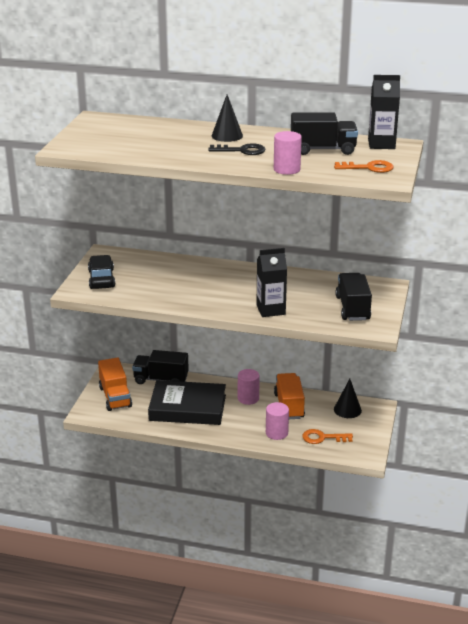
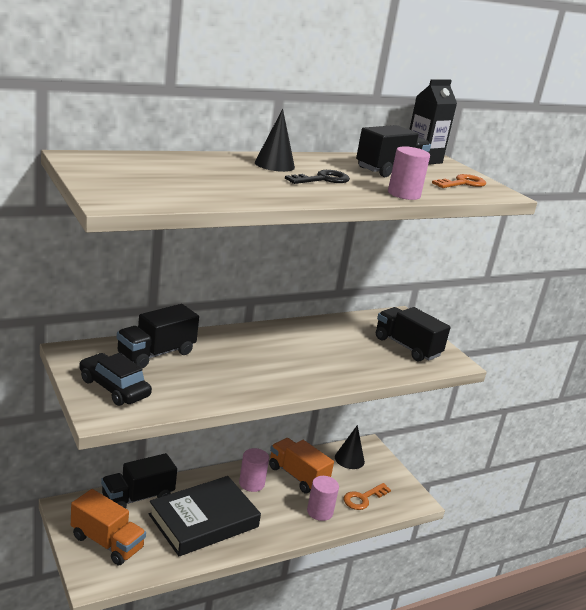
camera: 45 degrees left, 5 degrees down
(154, 266) = (156, 354): none -> black truck
(270, 310) = (344, 371): black carton -> none

